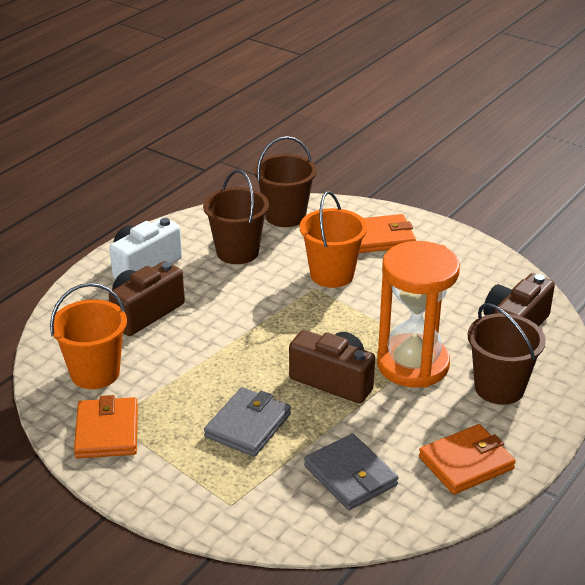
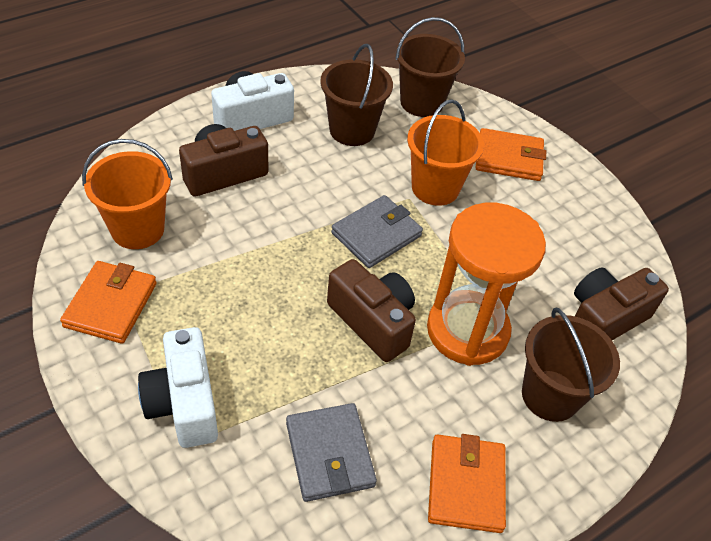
camera: 15 degrees right, 15 degrees up
(212, 478) = (184, 403): none -> white camera
(248, 425) = (254, 348): grey wallet -> grey wallet (376, 234)
(466, 463) = (466, 485): orange wallet -> orange wallet turned 75 degrees counterclockwise

